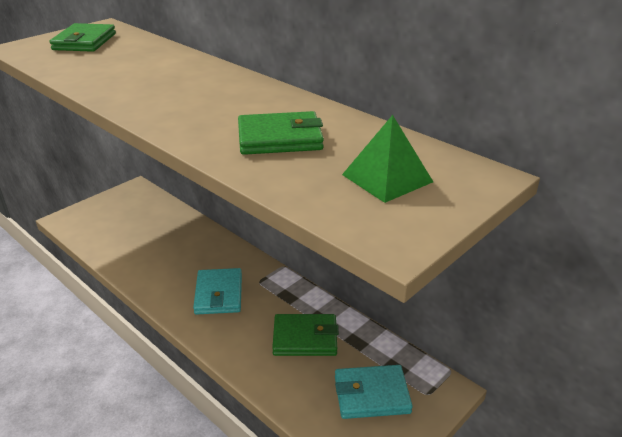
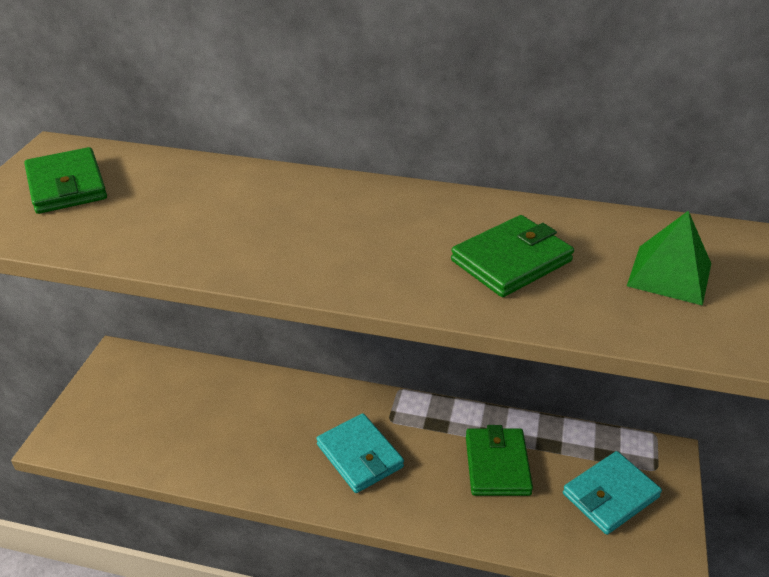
camera: 30 degrees left, 5 degrees up
(305, 338) = (497, 465): green wallet -> green wallet turned 60 degrees counterclockwise

